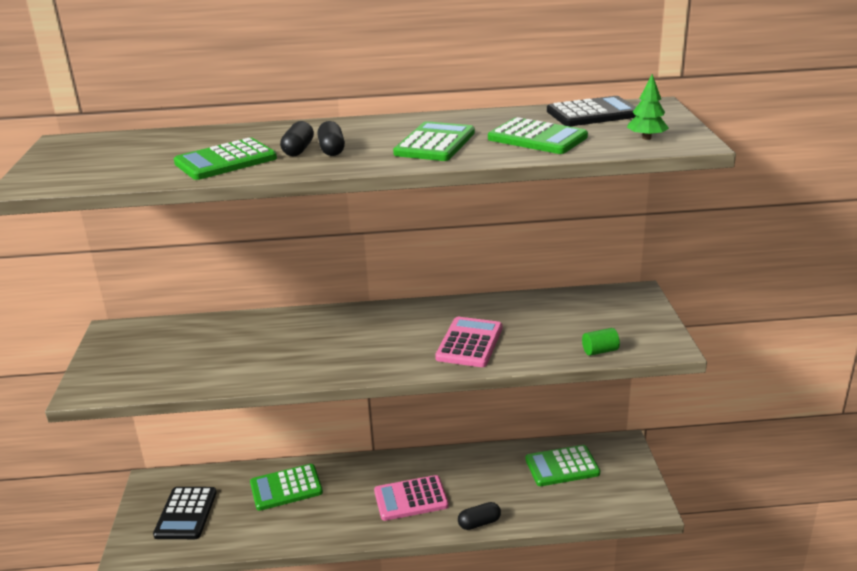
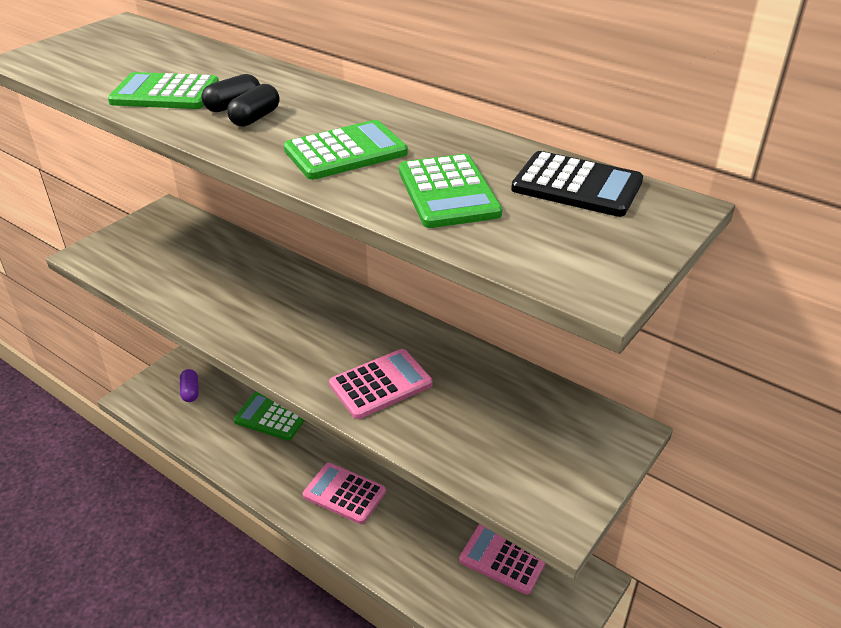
camera: 40 degrees right, 10 degrees up
(186, 513) = (190, 391): black calculator -> purple capsule
(479, 523) = (368, 558): black capsule -> none
(562, 466) = (503, 558): green calculator -> pink calculator
(600, 351) = (482, 475): green cylinder -> none
(646, 138) = (560, 253): green tree -> none

